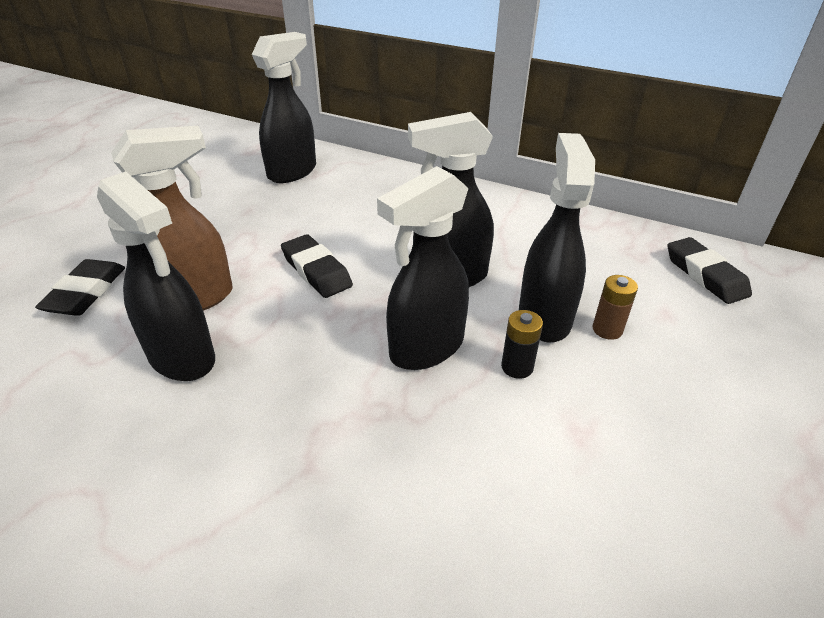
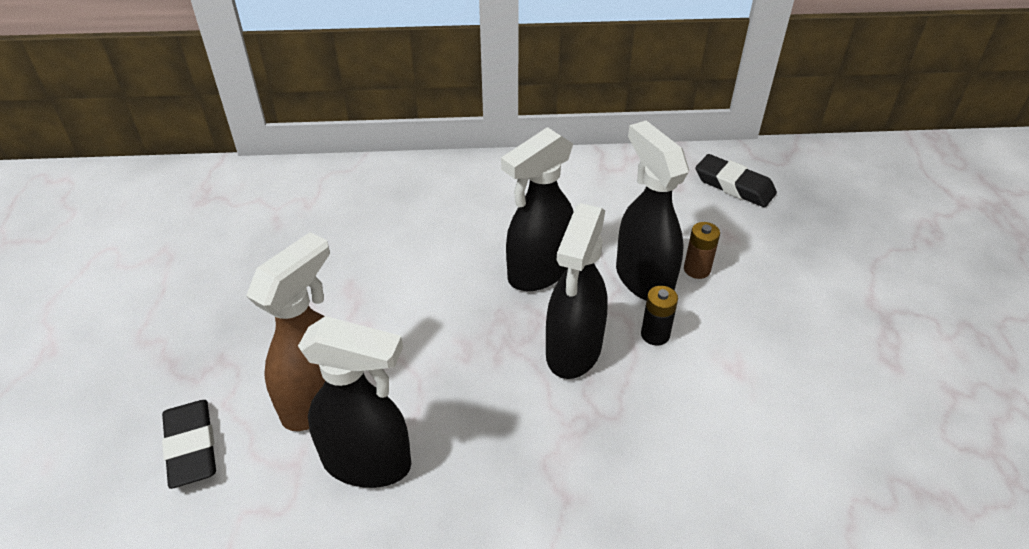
camera: 30 degrees left, 5 degrees up
(293, 172) = (279, 209): black spray bottle -> none
(316, 271) = (412, 317): black eraser -> none

